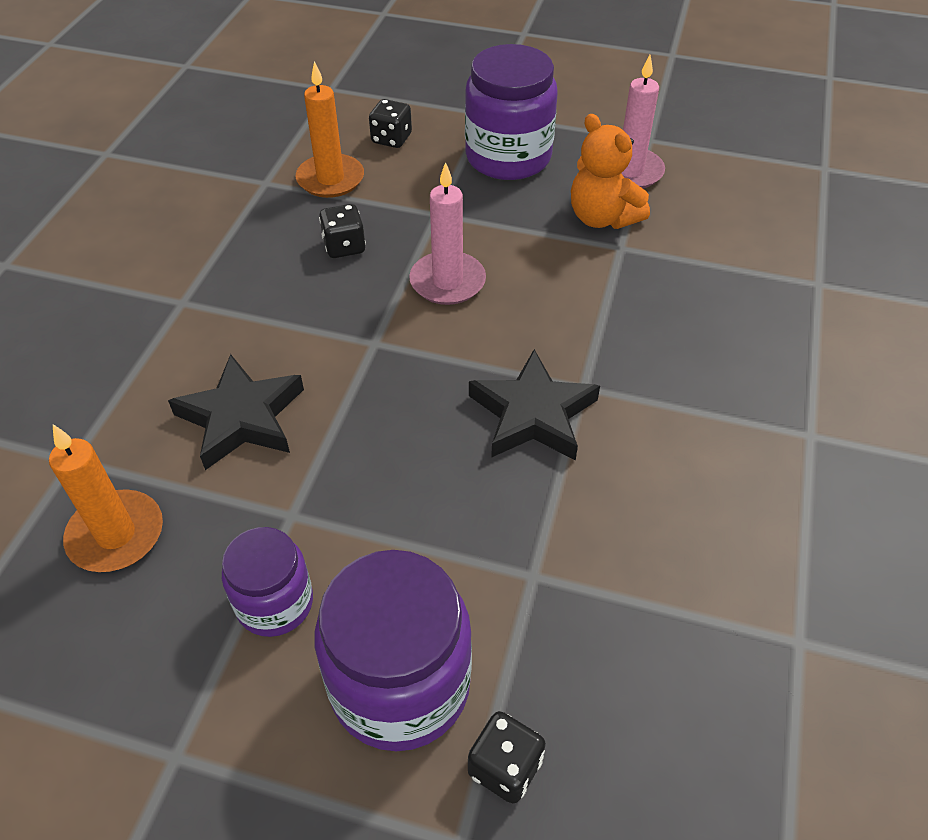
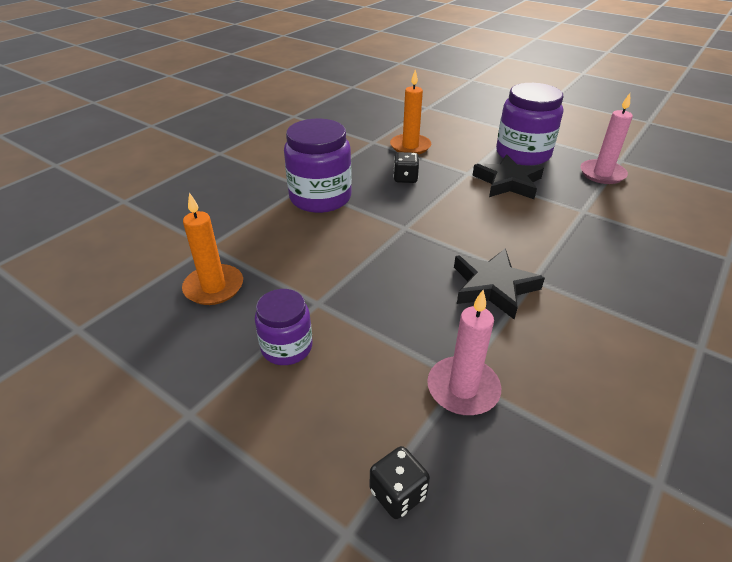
camera: 20 degrees right, 10 degrees down
(241, 418) = (310, 247): black star -> black star (507, 182)
(391, 139) = (453, 134): black dice -> none
(400, 684) = (345, 417): purple jar -> purple jar (320, 197)
(447, 282) = (462, 207): pink candle -> pink candle (463, 388)
(602, 218) = (575, 194): orange teddy bear -> none

